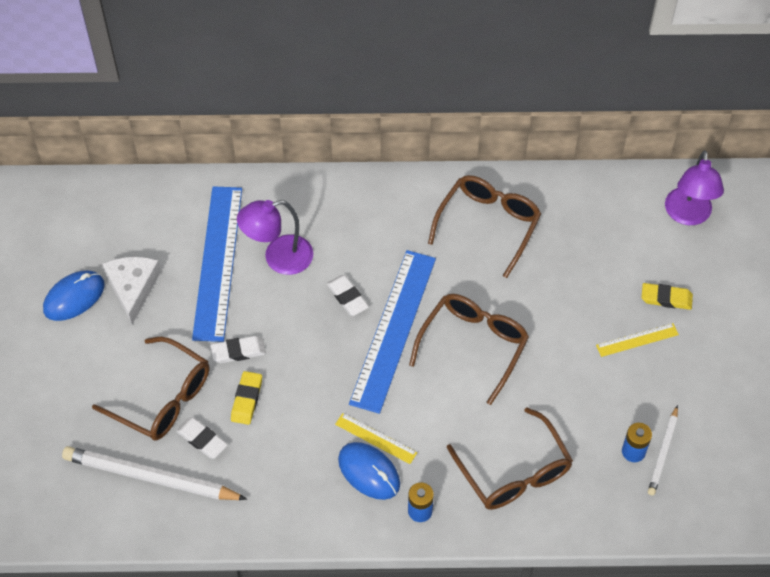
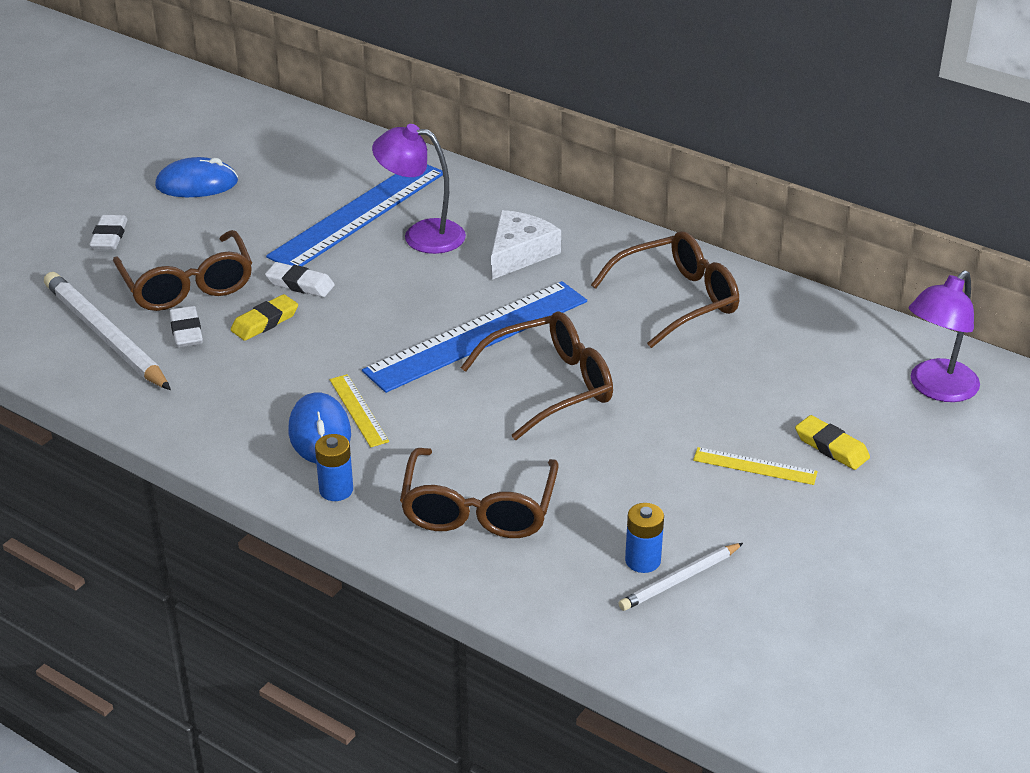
camera: 35 degrees right, 20 degrees down
(133, 288) = (257, 199): white cheese -> white cheese (519, 253)
(347, 297) = (457, 291): white eraser -> white eraser (109, 236)

